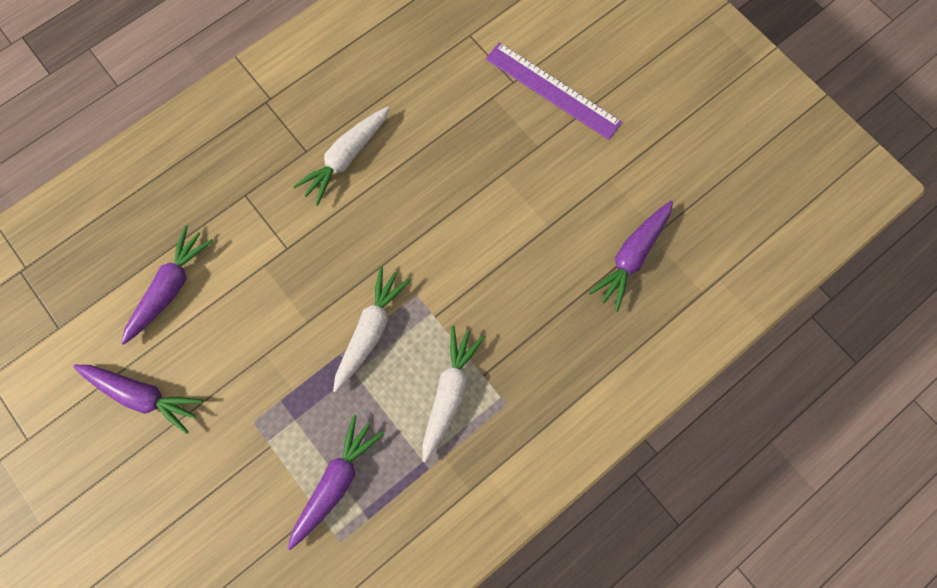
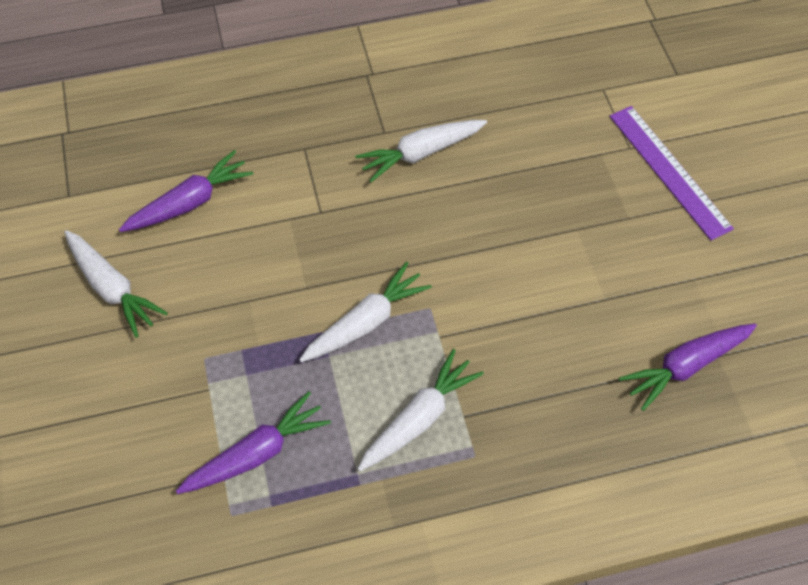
camera: 25 degrees right, 15 degrees down
(143, 395) = (112, 288): purple carrot -> white carrot

